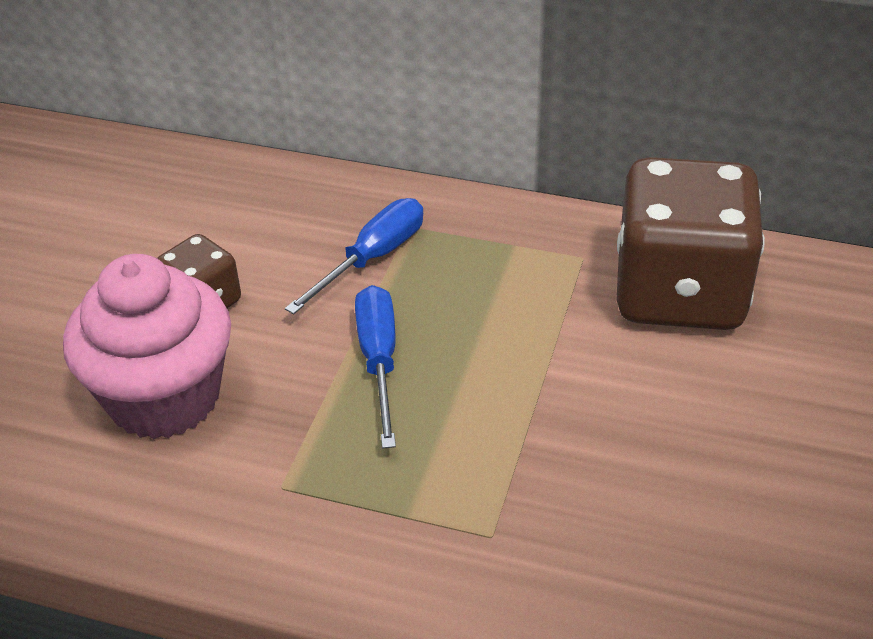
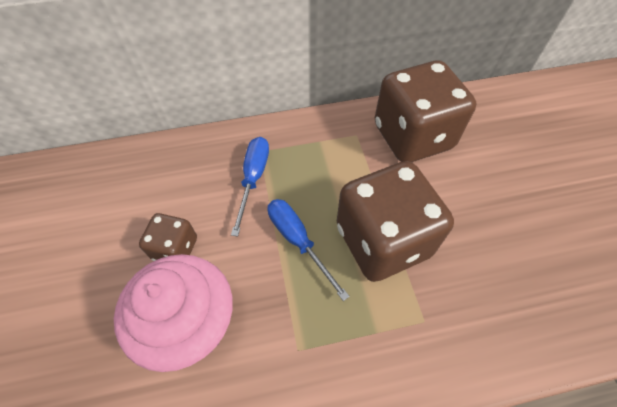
camera: 30 degrees left, 15 degrees up
(509, 411) = (382, 241): none -> brown dice

